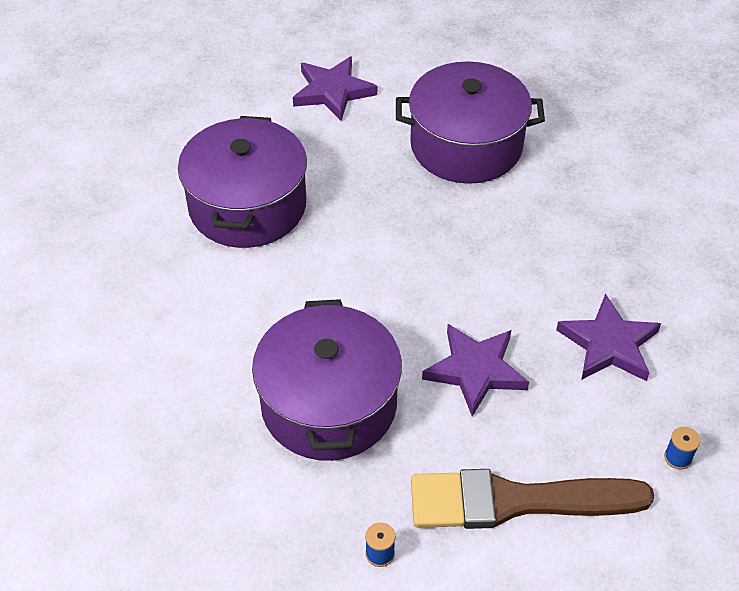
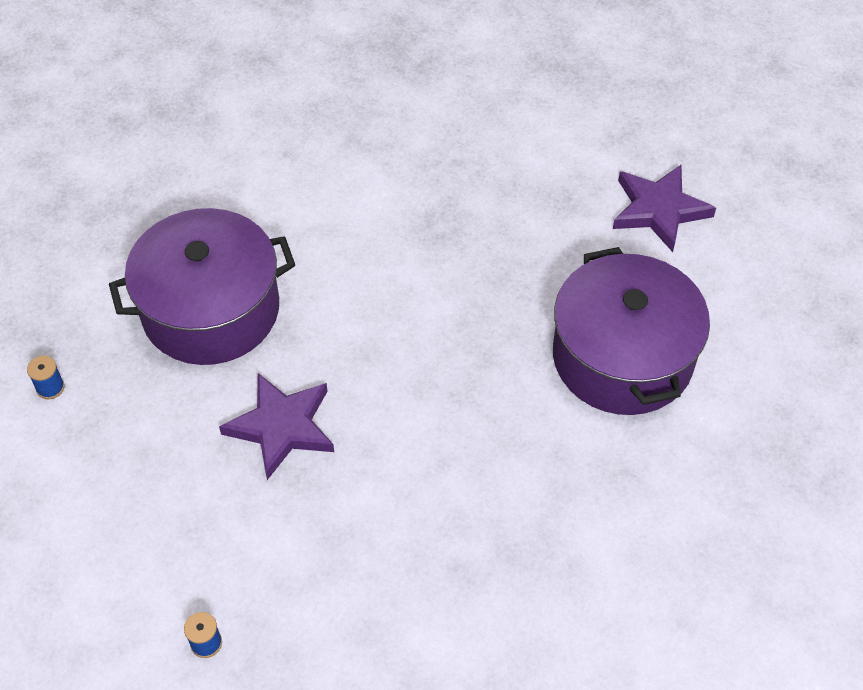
camera: 75 degrees right, 5 degrees up
(247, 206) = (450, 181): purple pot -> none
(516, 501) = (124, 491): brown brush -> none
(609, 344) = (351, 553): purple star -> none

